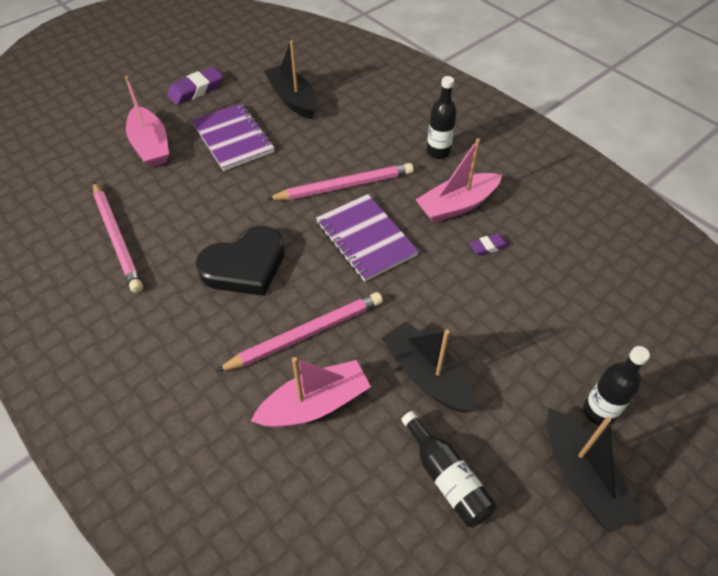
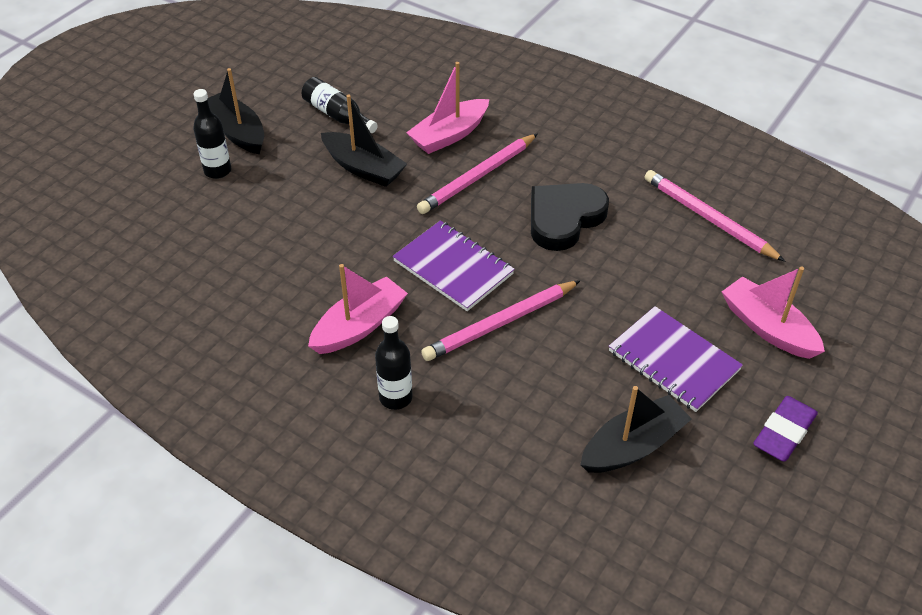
camera: 165 degrees right, 5 degrees down
(293, 99) = (632, 446): black boat -> black boat turned 75 degrees counterclockwise
(488, 246) = (318, 285): purple eraser -> none

